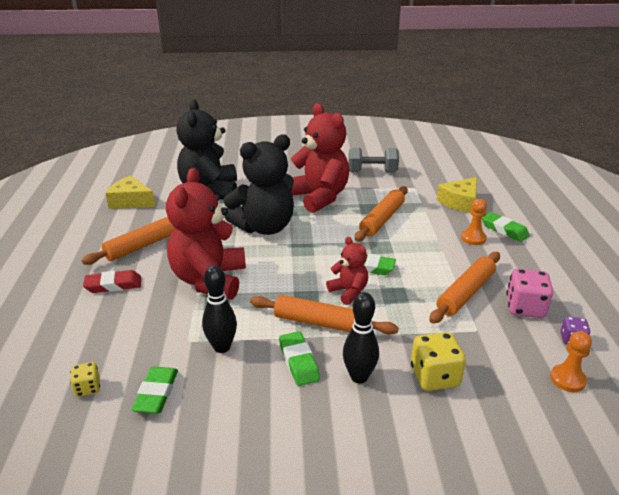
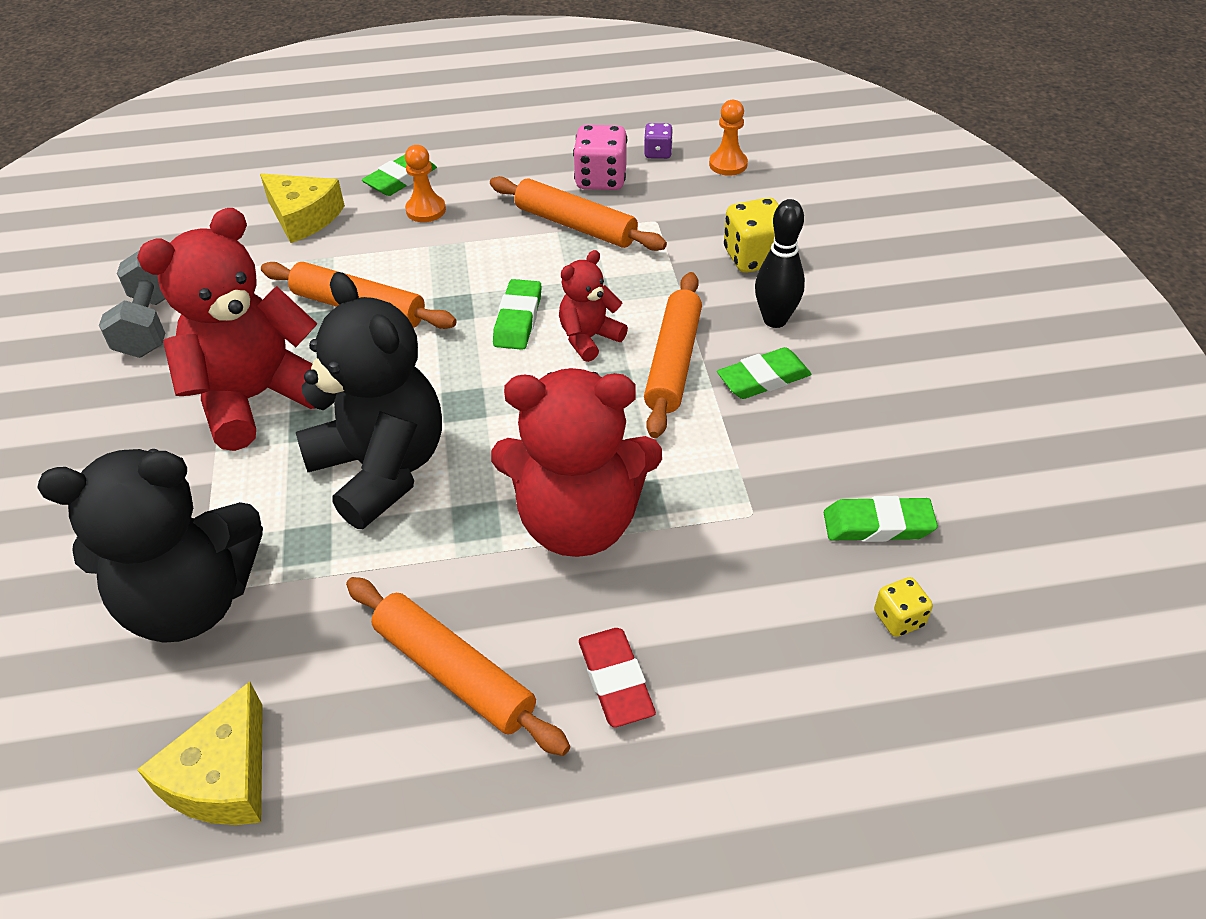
camera: 95 degrees left, 15 degrees up
(222, 347) = (756, 468): black bowling pin -> none

